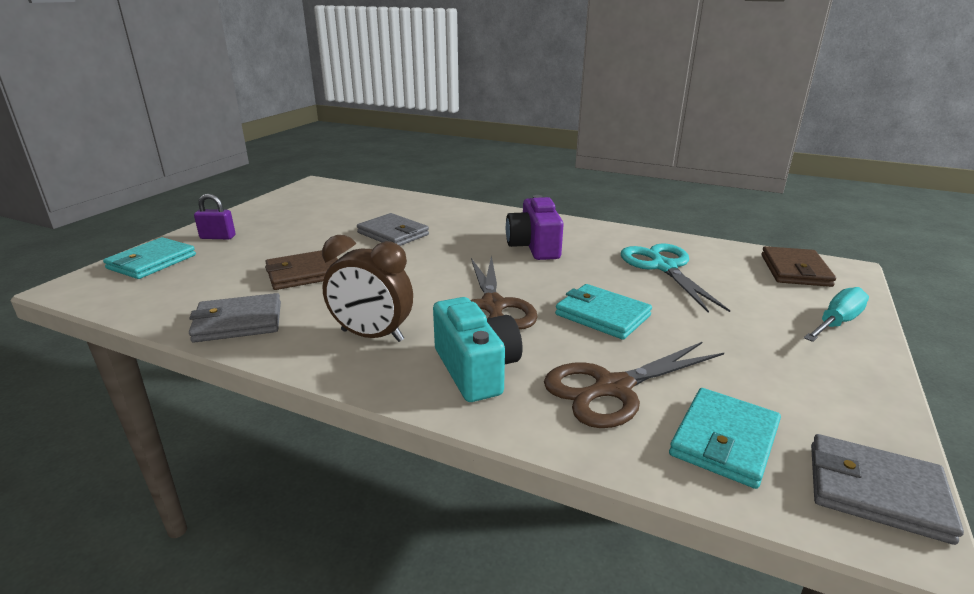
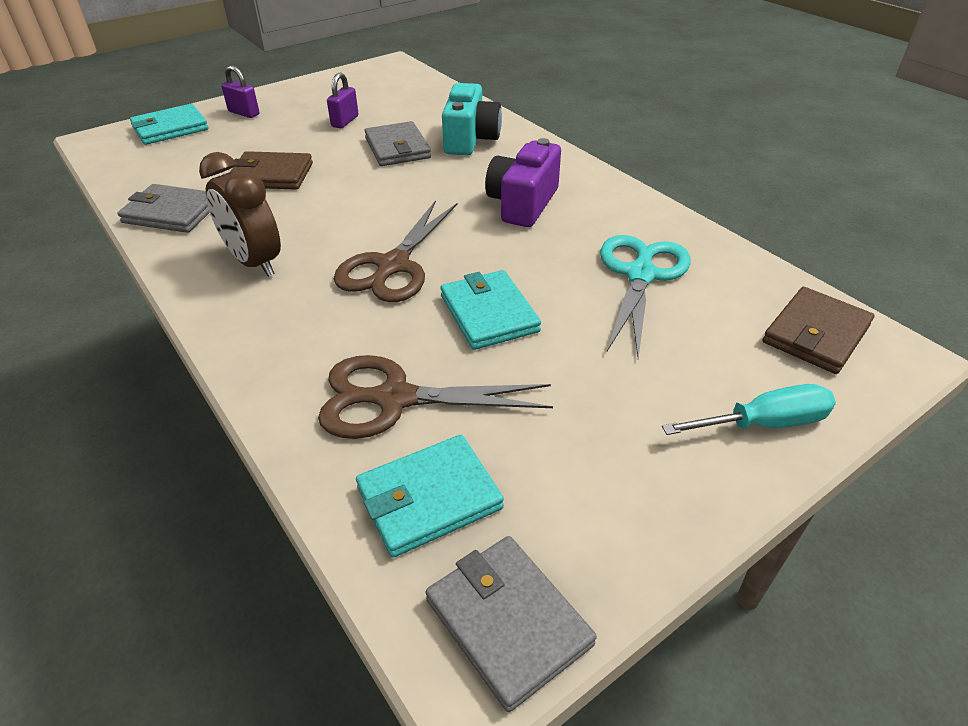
camera: 30 degrees right, 15 degrees up
(324, 226) = (345, 121): none -> purple padlock
(476, 369) = (299, 330): turquoise camera -> turquoise camera (470, 139)

